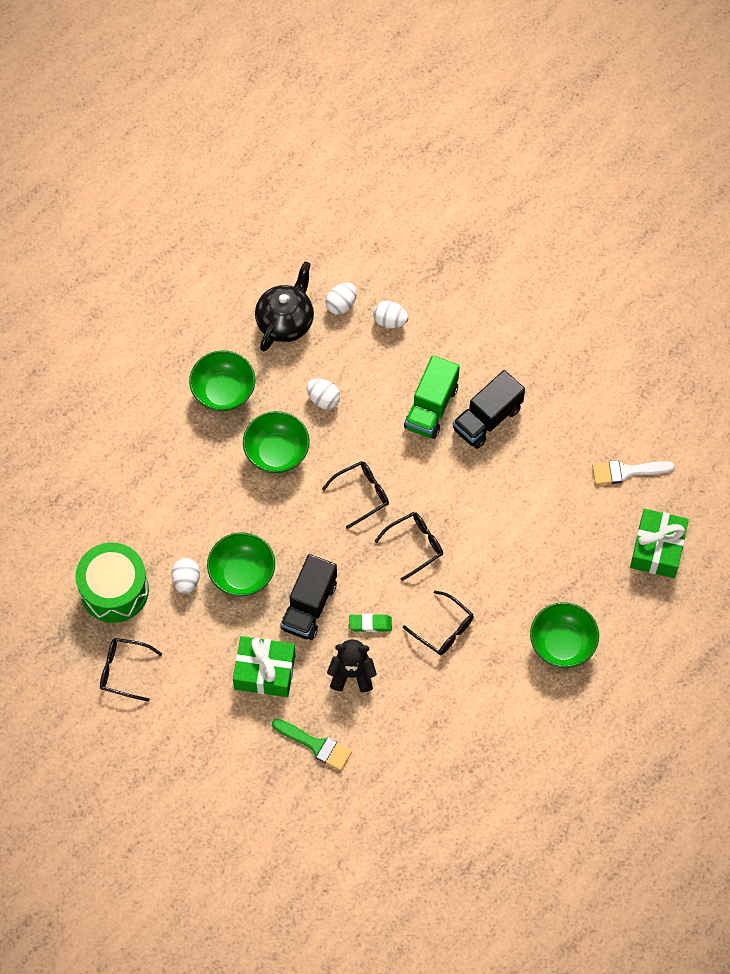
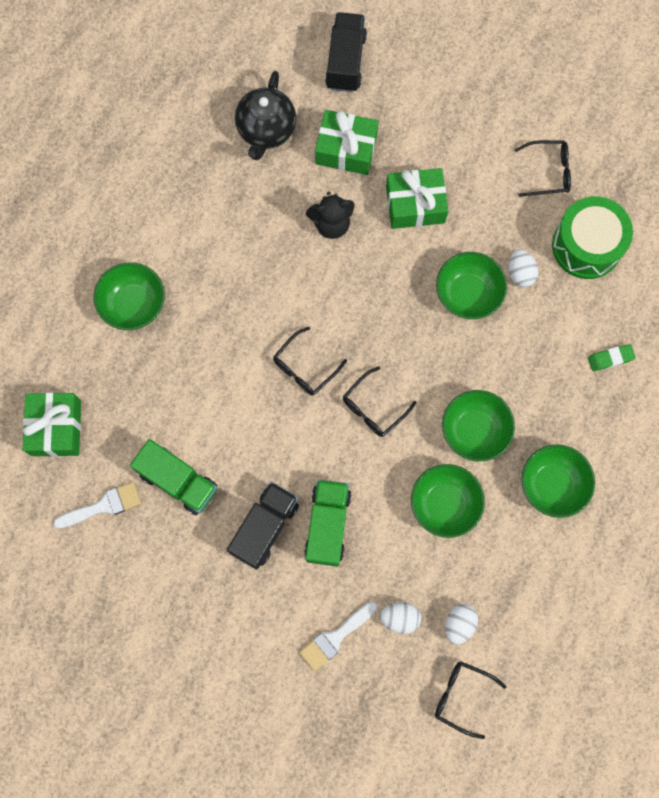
camera: 165 degrees right, 10 degrees up
(285, 321) = (513, 586): black teapot -> black teapot (266, 130)
(309, 606) = (392, 278): black truck -> black truck (346, 61)
(316, 745) = (346, 149): green brush -> green gift
(323, 399) = (444, 504): white egg -> green bowl
(370, 624) = (327, 276): green eraser -> green eraser (610, 358)
(443, 629) = (254, 289): black glasses -> black glasses (462, 696)
(449, 319) = (335, 637): none -> white brush
(555, 476) = (178, 481): none -> green truck

